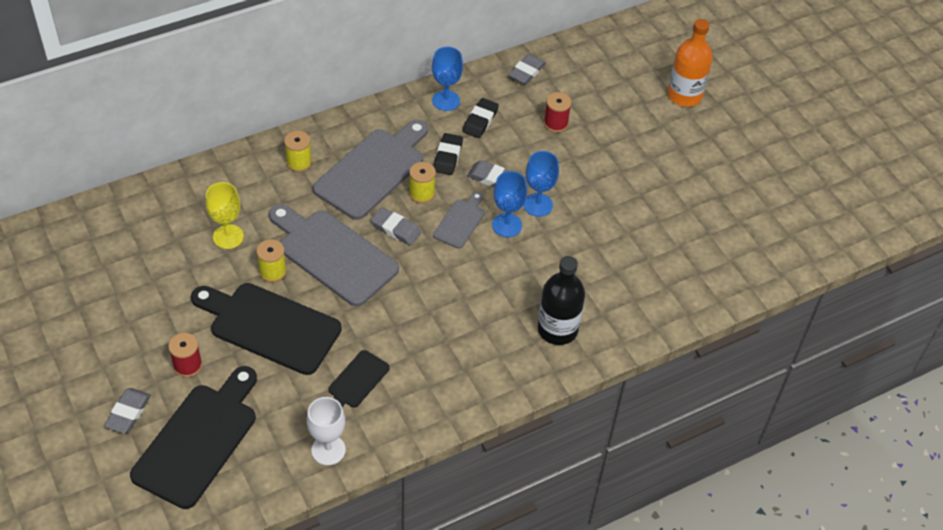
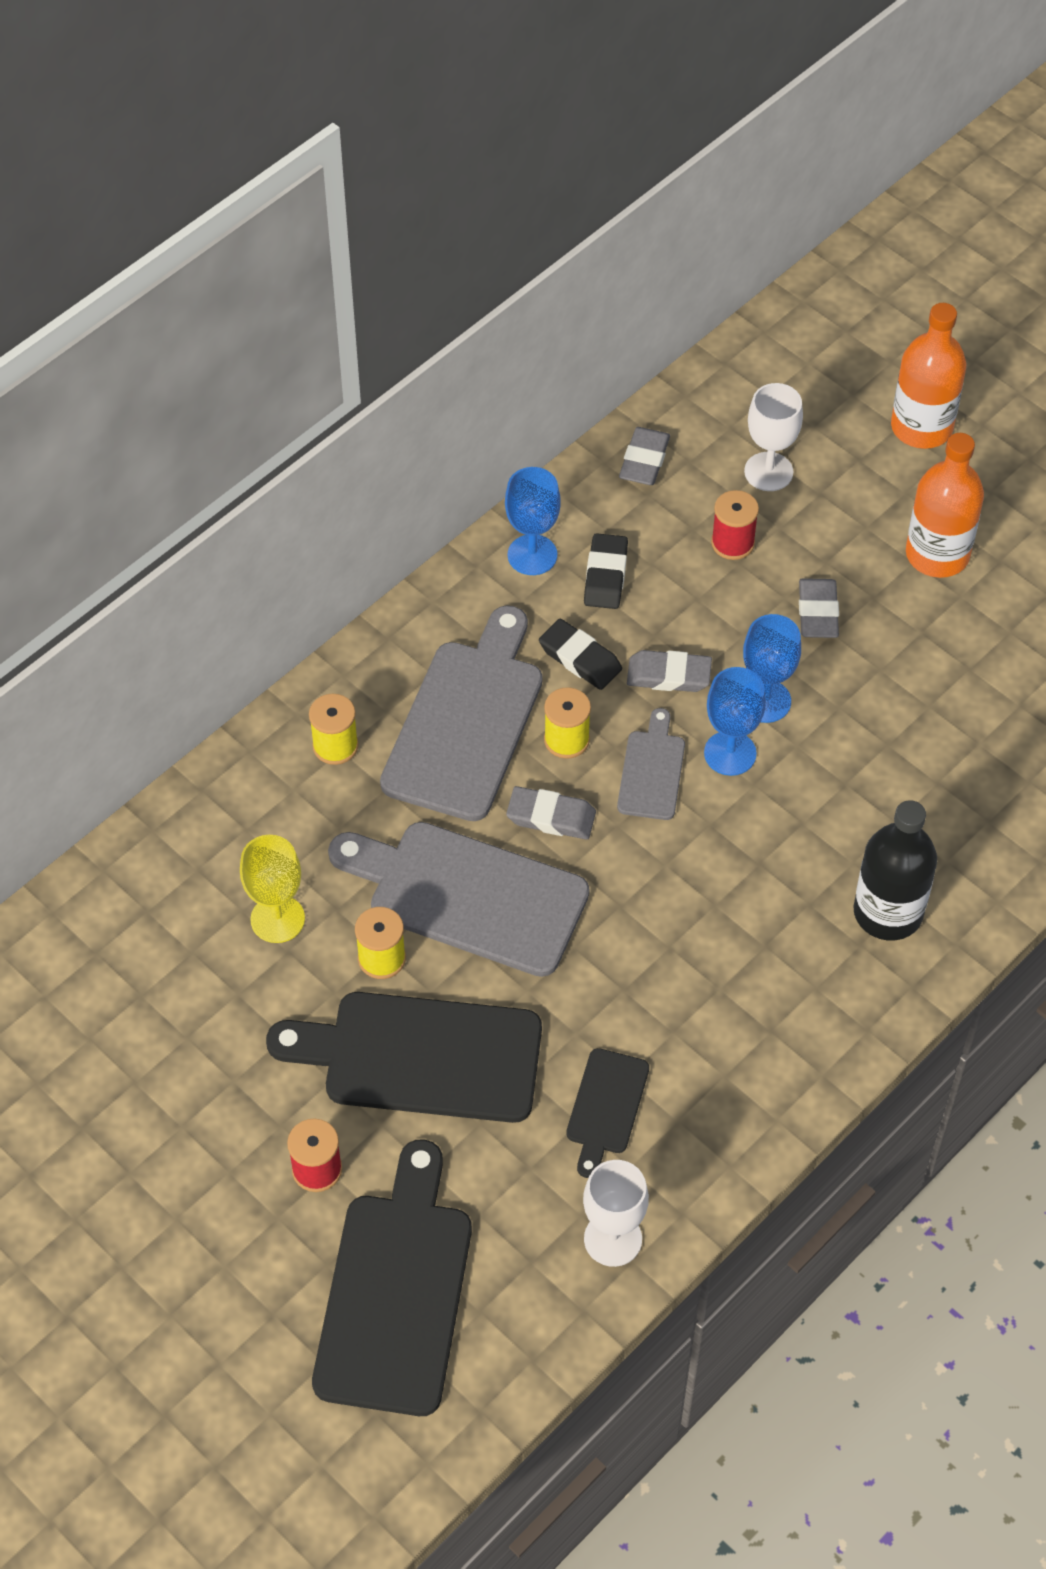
camera: 15 degrees left, 5 degrees up
(128, 413) = (258, 1284): grey eraser -> grey eraser (818, 612)
(447, 156) = (580, 658): black eraser -> black eraser turned 45 degrees counterclockwise
(591, 95) = (768, 472): none -> white goblet
(665, 159) = (937, 554): none -> orange bottle

